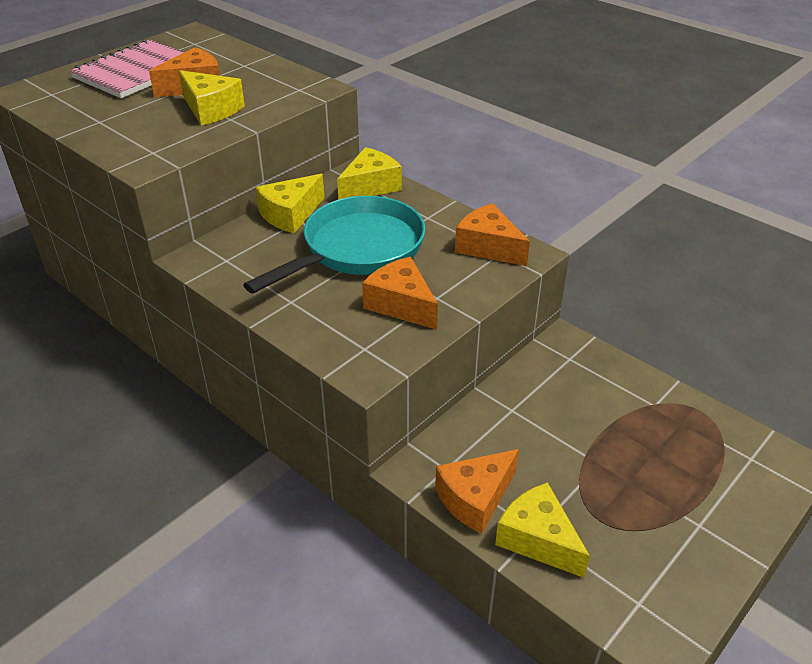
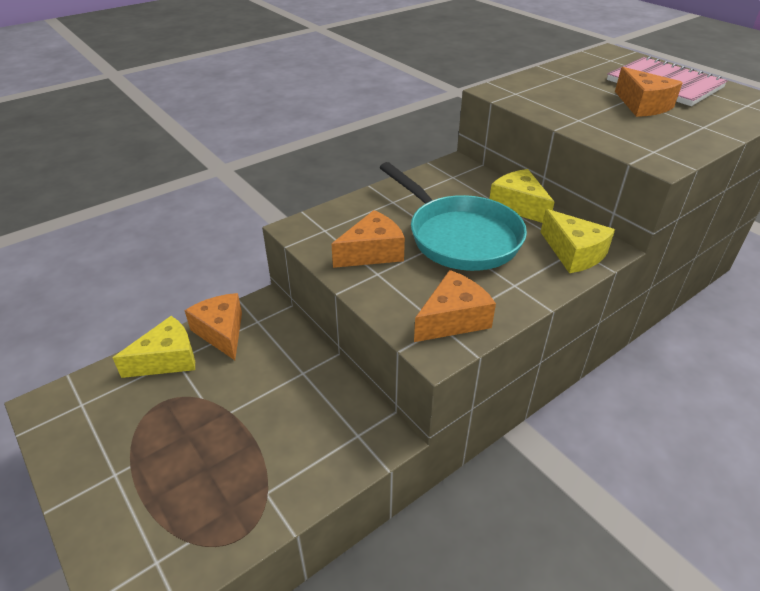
camera: 100 degrees right, 0 degrees up
(211, 110) = (595, 112): yellow cheese -> none

